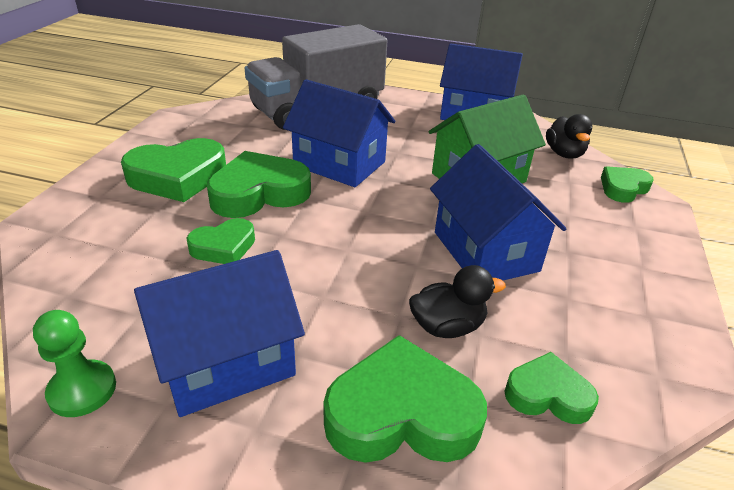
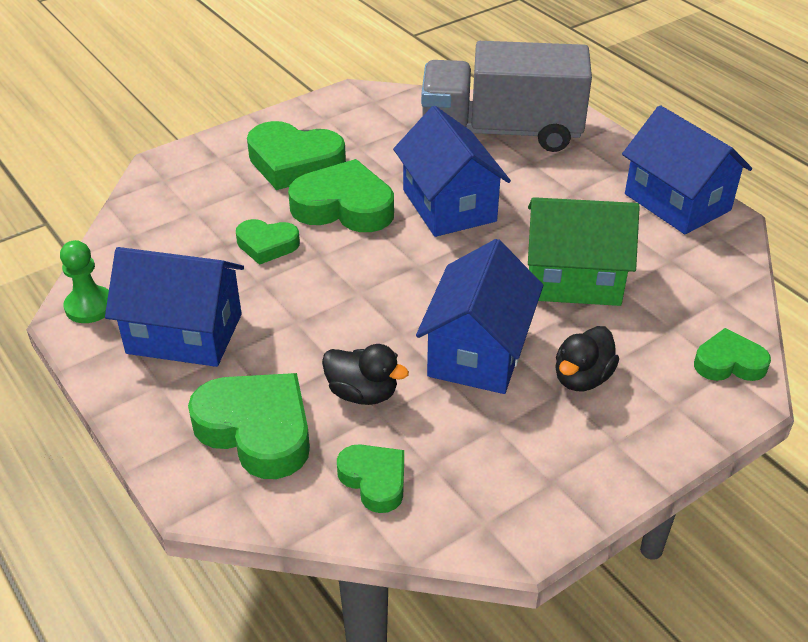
camera: 40 degrees right, 5 degrees up
(564, 154) = (719, 294): black duck -> black duck (582, 378)

